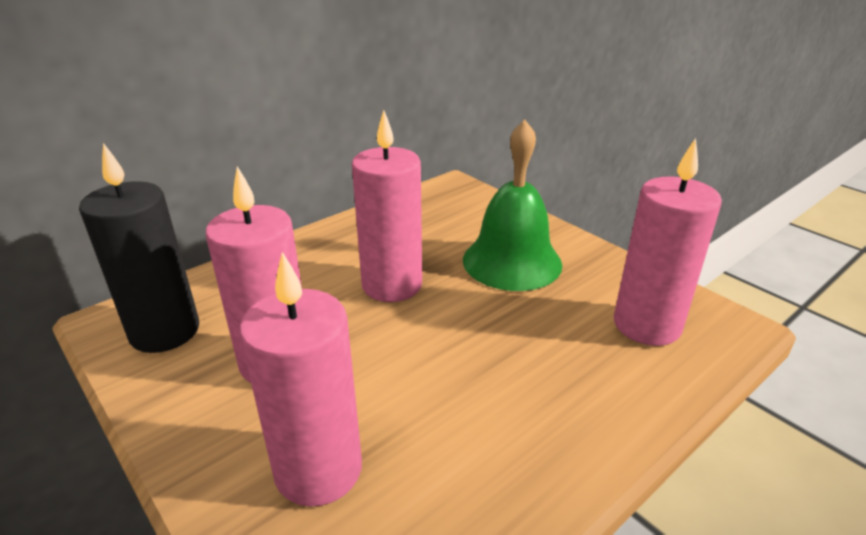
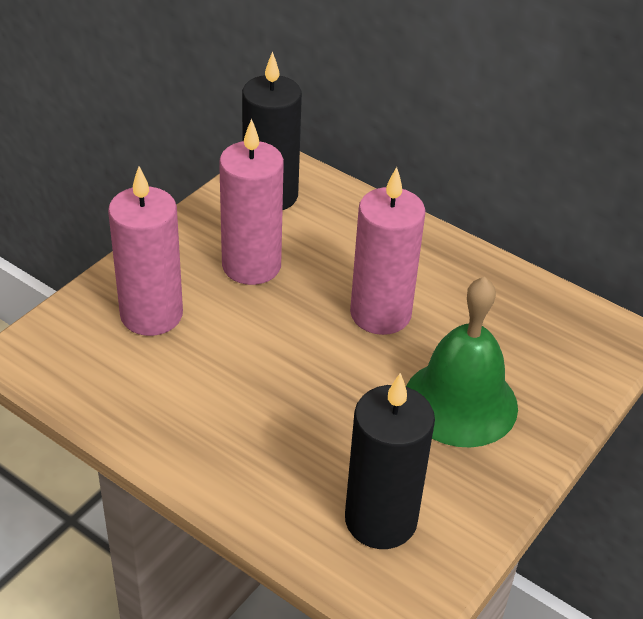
camera: 75 degrees right, 10 degrees up
(647, 325) = (380, 520): pink candle -> black candle

